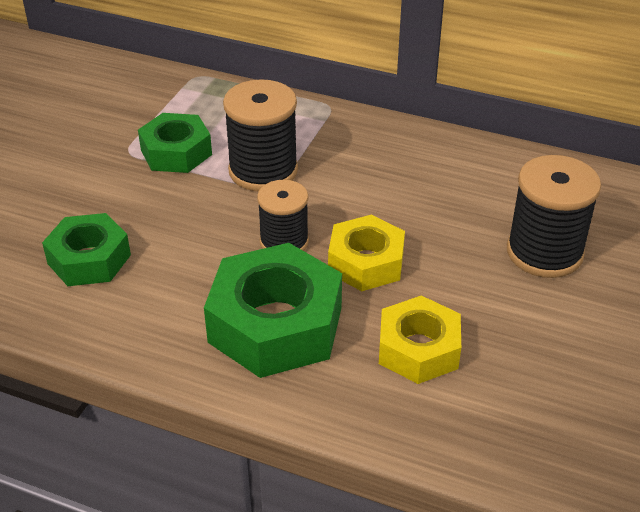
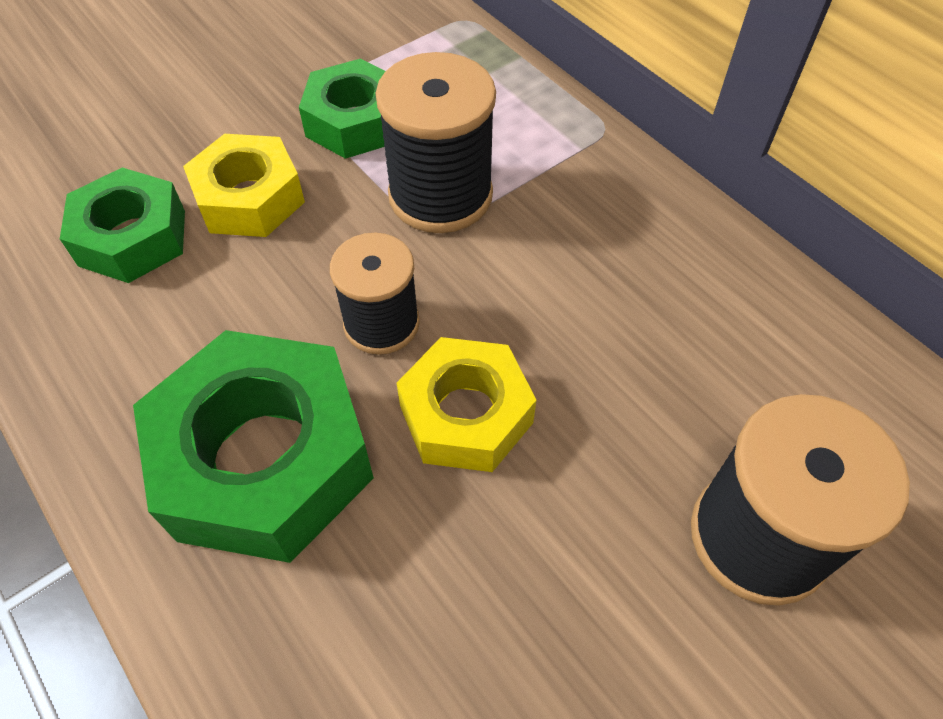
camera: 30 degrees right, 15 degrees up
(418, 349) = (427, 619): yellow nut -> yellow nut (249, 198)

